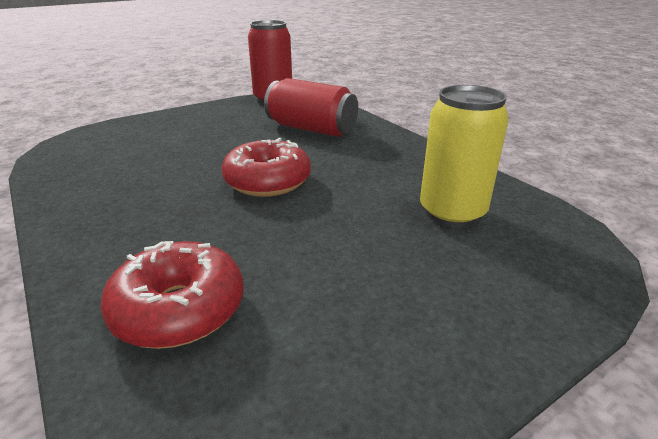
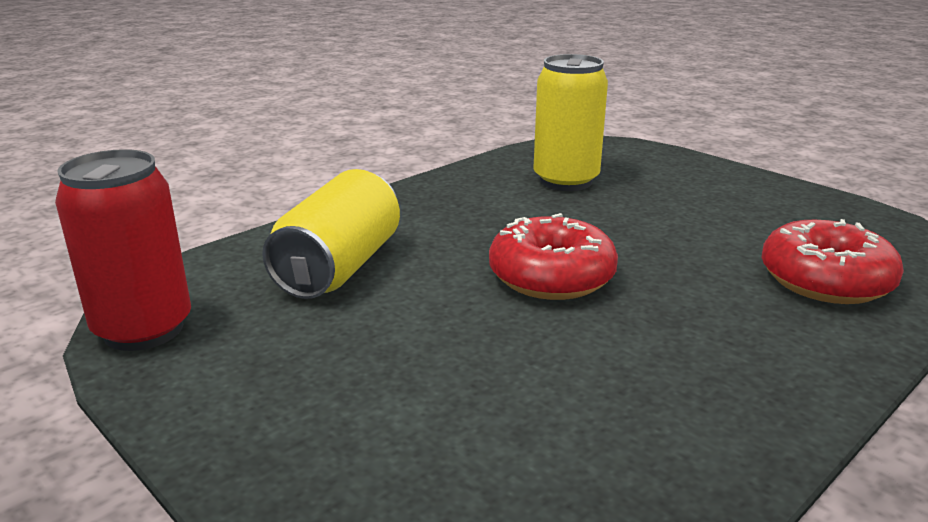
camera: 100 degrees left, 5 degrees down
(311, 129) = (339, 267): red can -> yellow can

